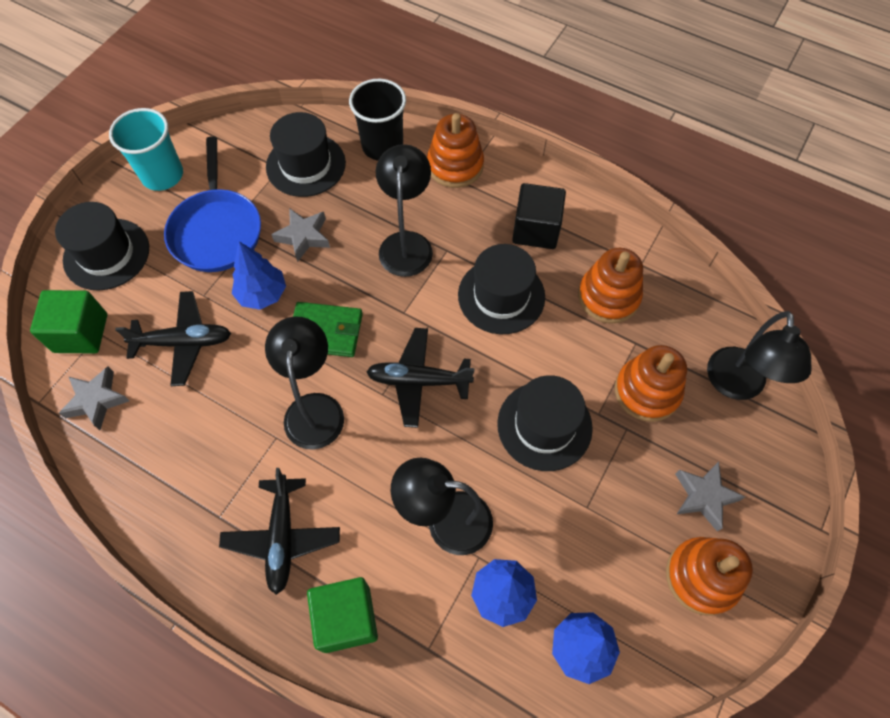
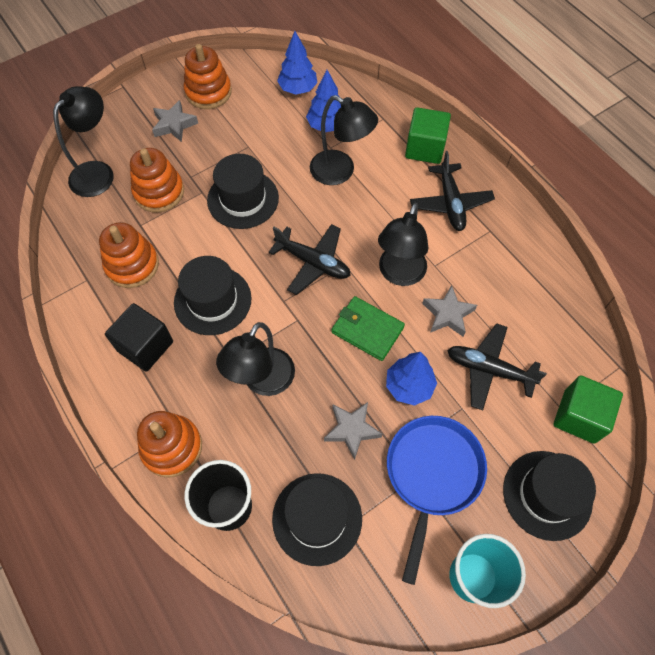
camera: 155 degrees left, 0 degrees up
(97, 400) = (570, 349): grey star -> grey star (447, 314)
(282, 537) = (450, 203): black plane -> black plane turned 150 degrees clockwise

